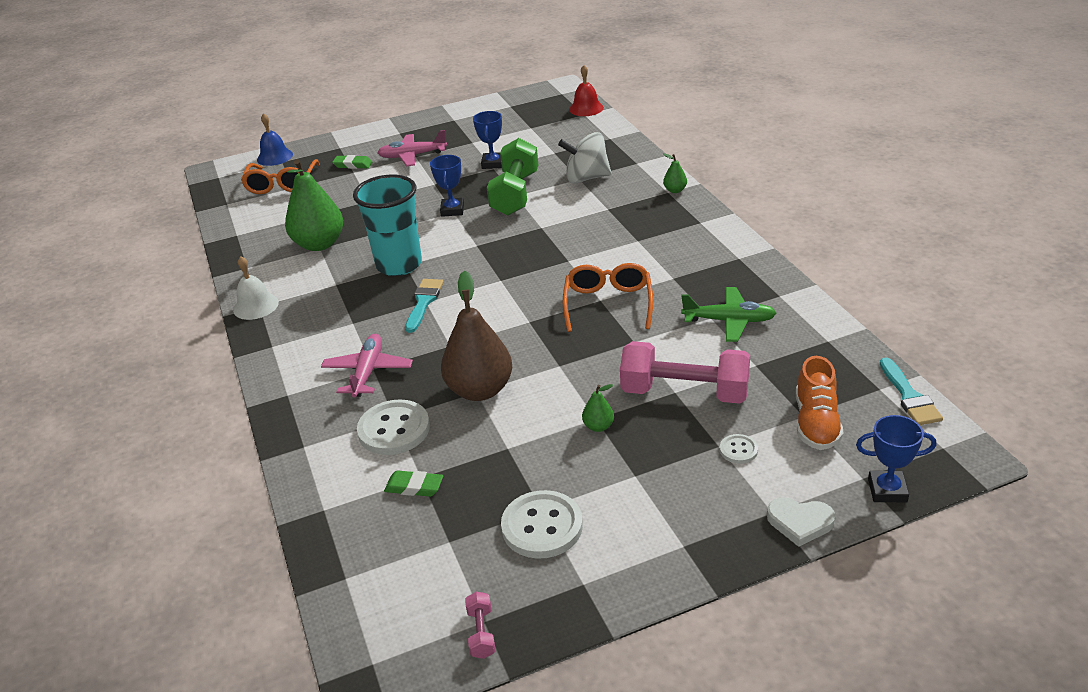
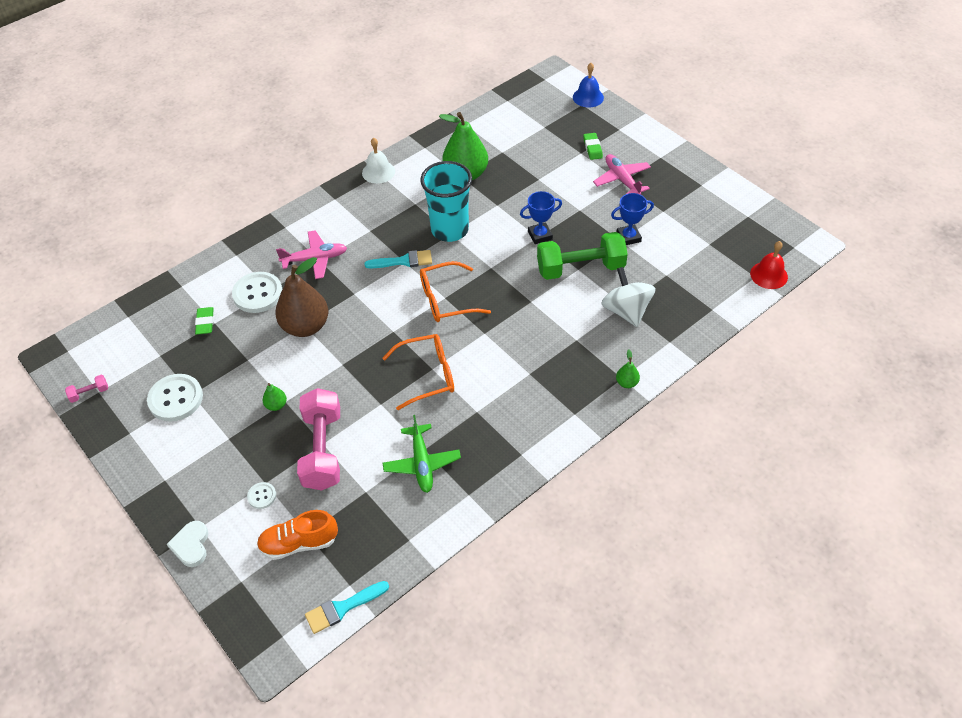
camera: 70 degrees right, 15 degrees up
(282, 185) = (545, 119): orange glasses -> orange glasses (446, 300)
(887, 490) = (229, 599): blue trophy -> none

